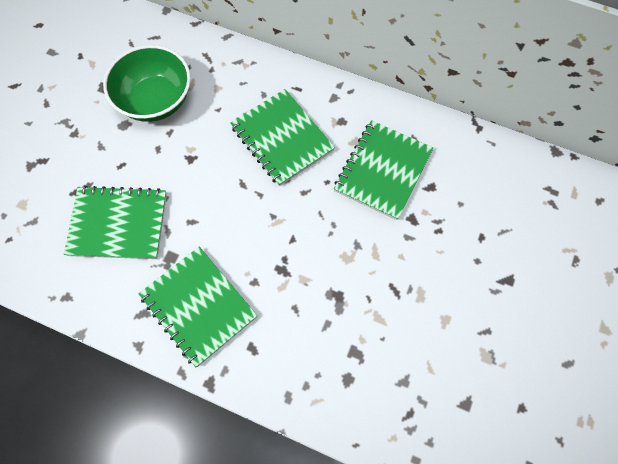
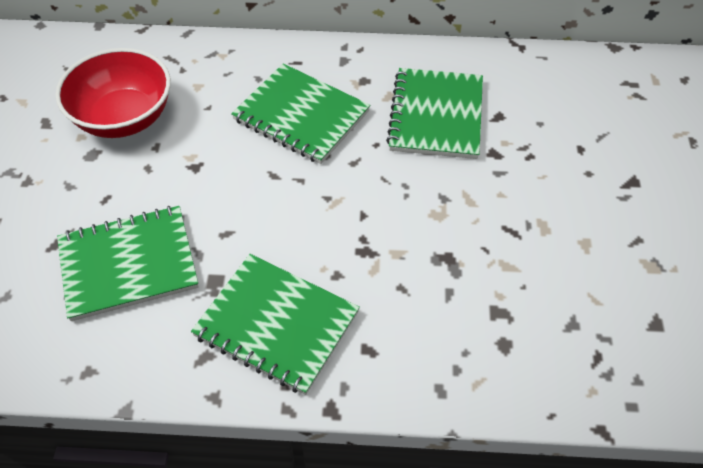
camera: 20 degrees left, 15 degrees down
(156, 100) = (124, 118): green bowl -> red bowl

